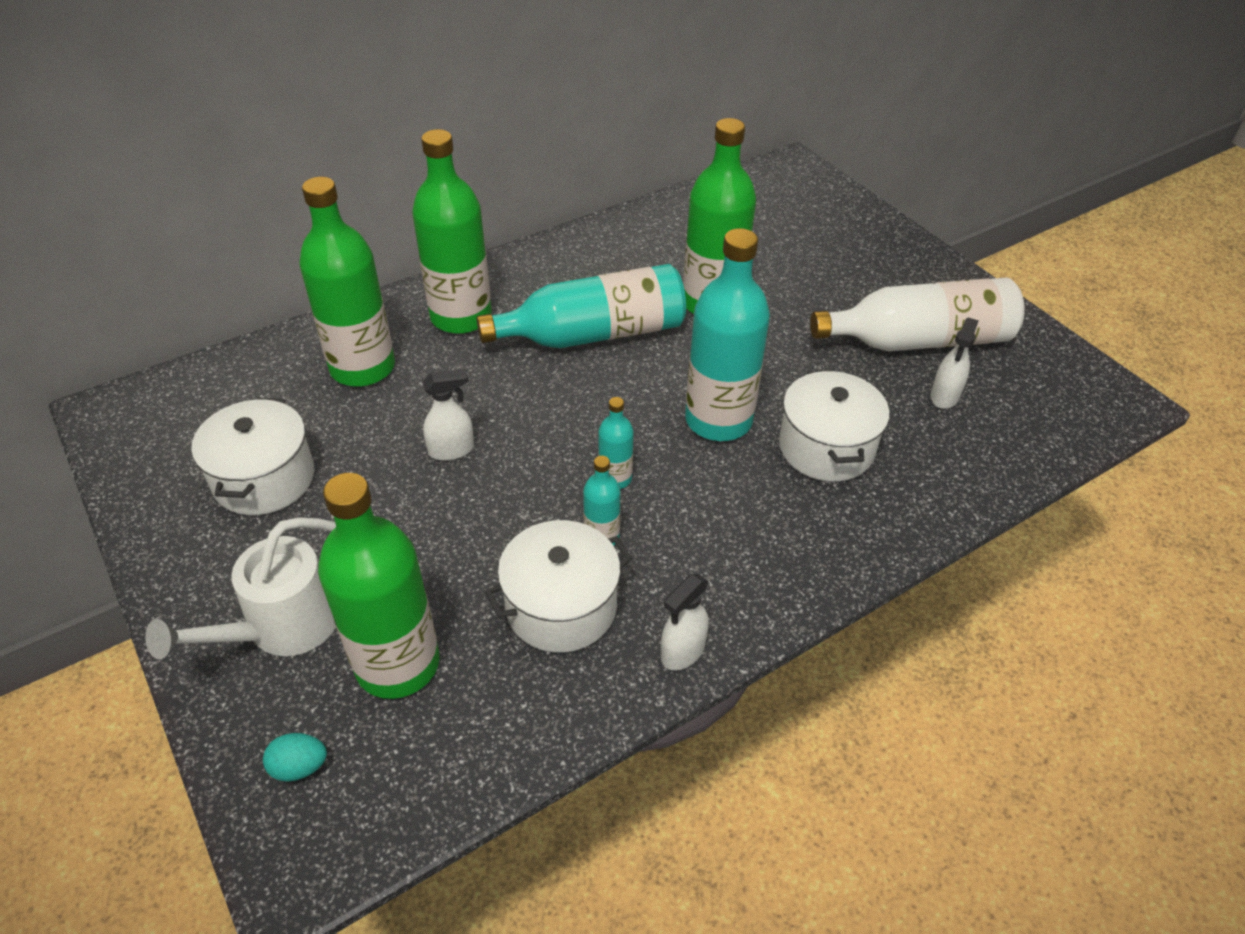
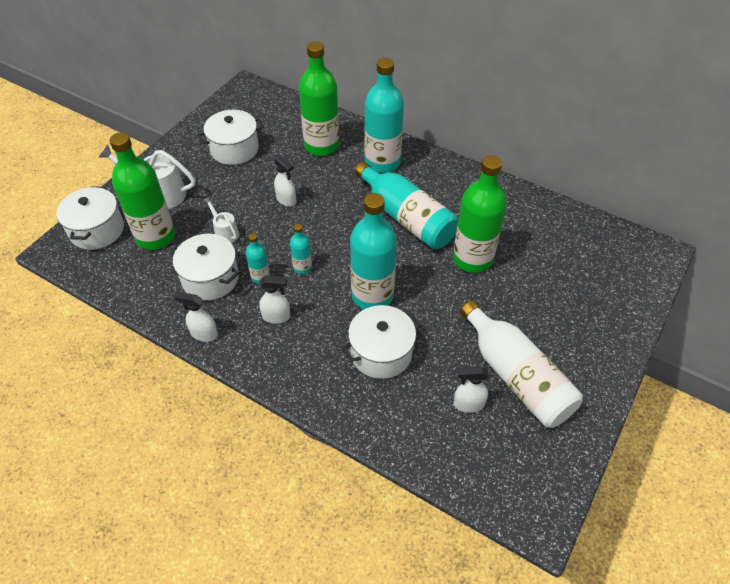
camera: 65 degrees right, 5 degrees up
(299, 767) = (97, 230): turquoise egg -> white pot
(461, 317) = (382, 162): green bottle -> turquoise bottle
(465, 554) = (224, 232): none -> white watering can
(698, 542) = (276, 317): none -> white spray bottle

